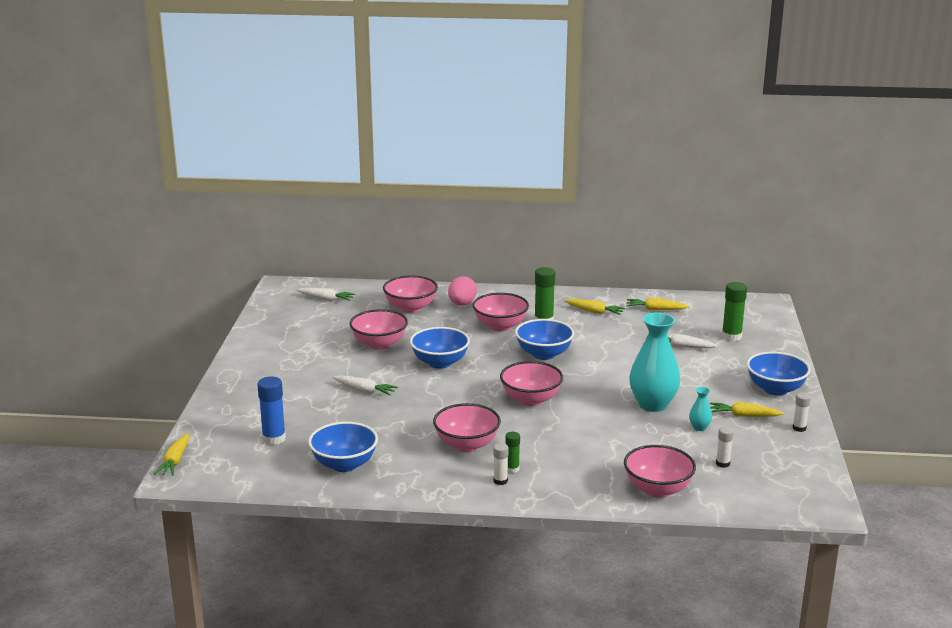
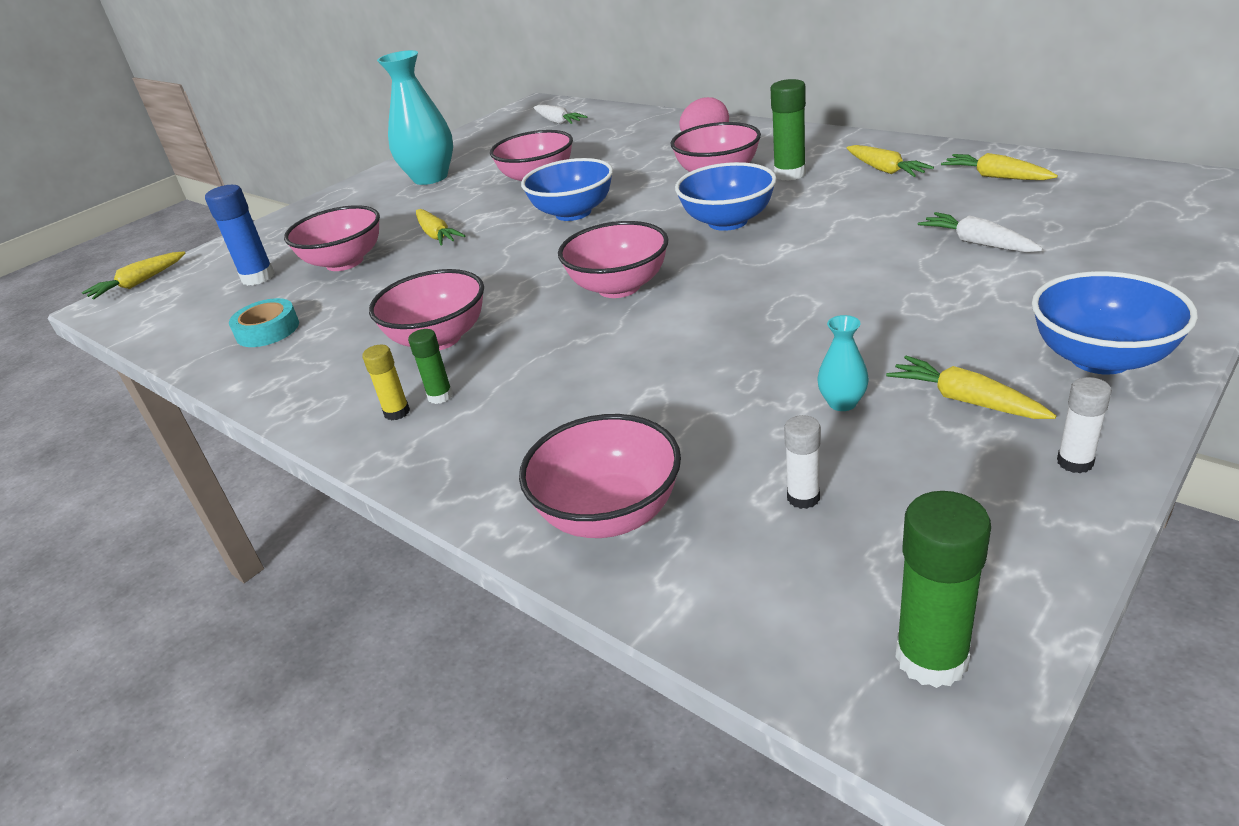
camera: 40 degrees right, 10 degrees up
(344, 464) = (267, 330): blue bowl -> turquoise tape
(364, 390) = (436, 235): white carrot -> yellow carrot
(410, 308) = (636, 140): pink bowl -> pink bowl (344, 262)
(500, 481) = (397, 412): white glue stick -> yellow glue stick
(653, 404) = (803, 337): turquoise vase -> turquoise vase (430, 178)
(731, 336) = (1101, 239): green glue stick -> green glue stick (931, 658)

